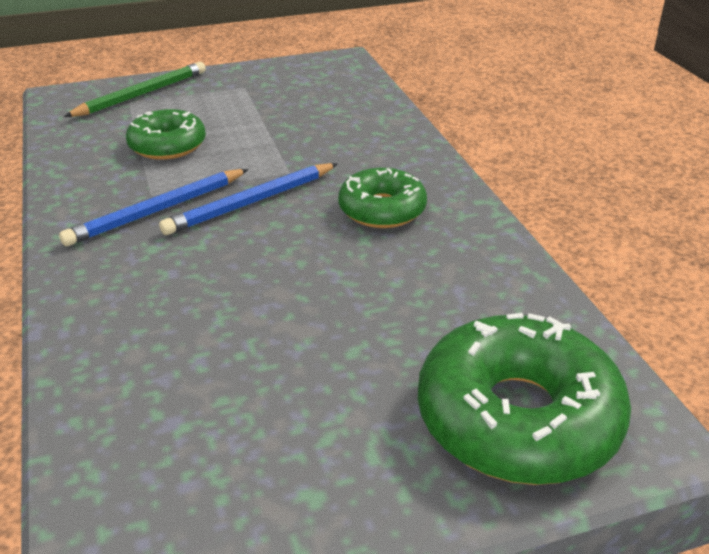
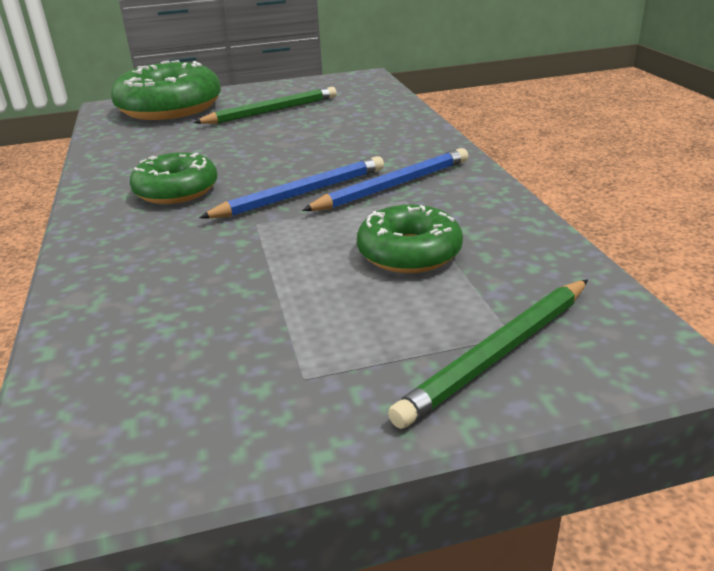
camera: 175 degrees left, 5 degrees down
(314, 392) = (271, 111): none -> green pencil

